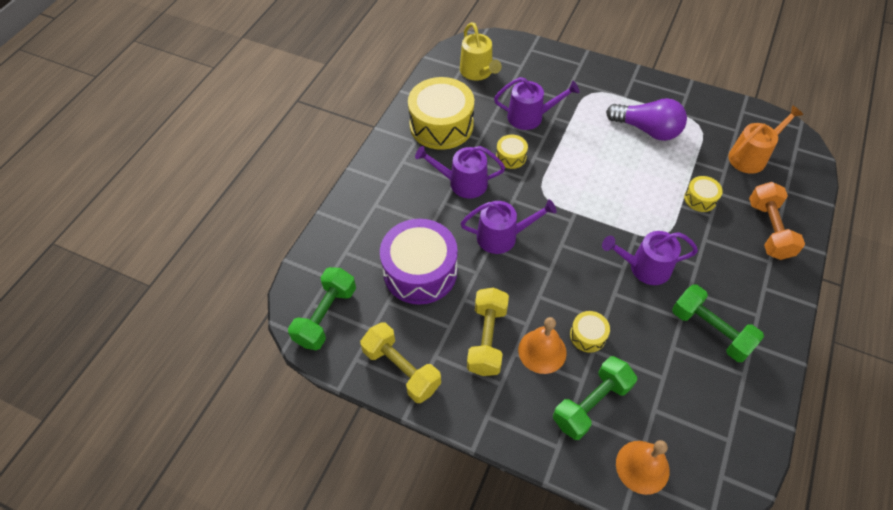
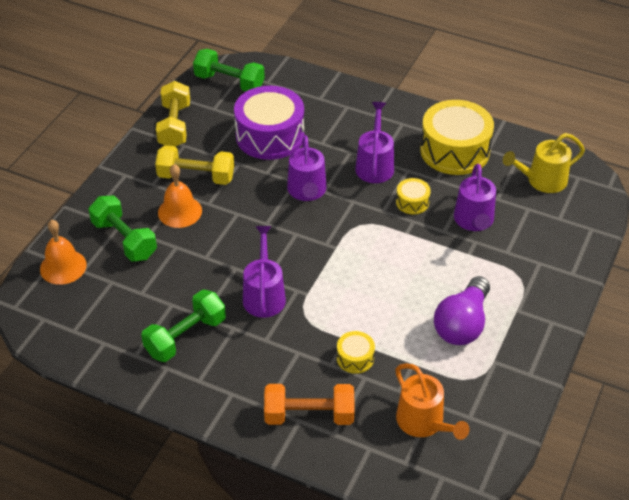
camera: 90 degrees right, 10 degrees down
(401, 369) = (175, 126): yellow dumbbell -> yellow dumbbell turned 45 degrees counterclockwise
(588, 335) = (191, 244): yellow drum -> none

